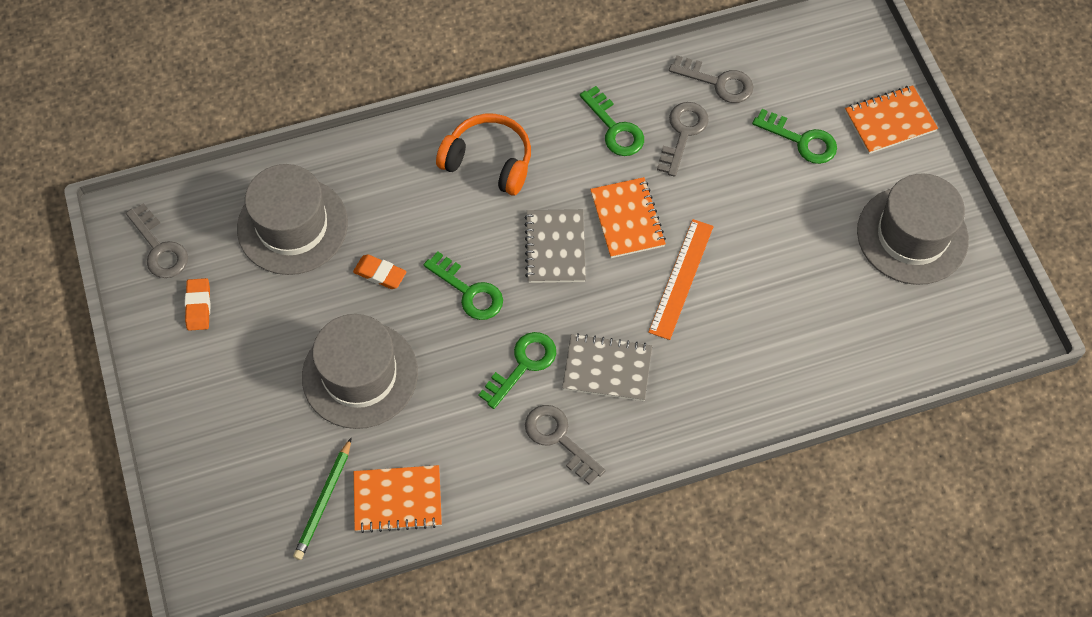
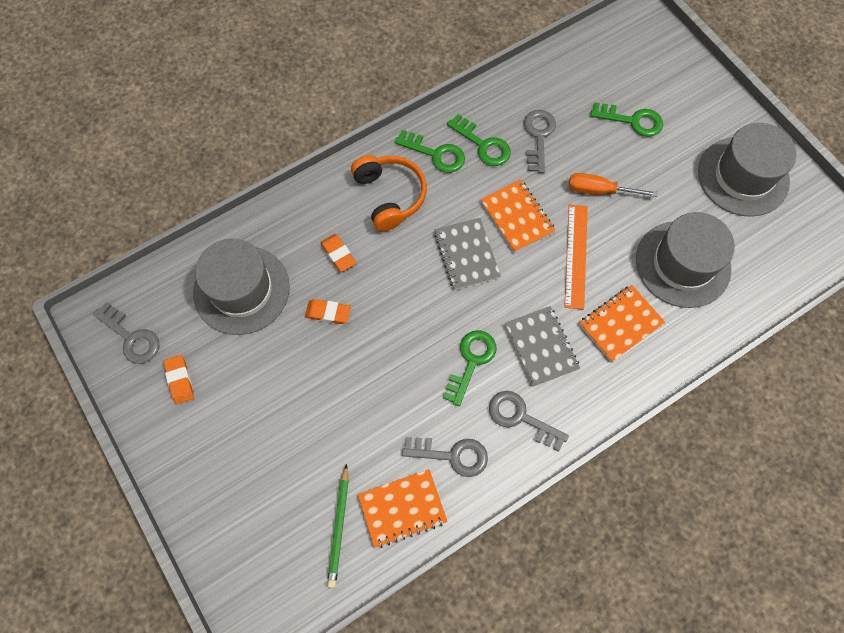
camera: 15 degrees left, 5 degrees up
(360, 374) = (337, 405): grey hat -> grey hat (682, 264)
(410, 212) = (338, 254): none -> orange eraser
(469, 291) = (407, 309): green key -> green key (435, 154)
(488, 161) = (390, 196): orange headphones -> orange headphones turned 60 degrees clockwise
(607, 369) = (541, 347): grey notebook -> grey notebook turned 75 degrees clockwise
(718, 82) = (552, 89): grey key -> grey key (452, 455)
(733, 212) = (599, 190): none -> orange screwdriver
(889, 121) = (694, 90): orange notebook -> orange notebook (620, 324)

